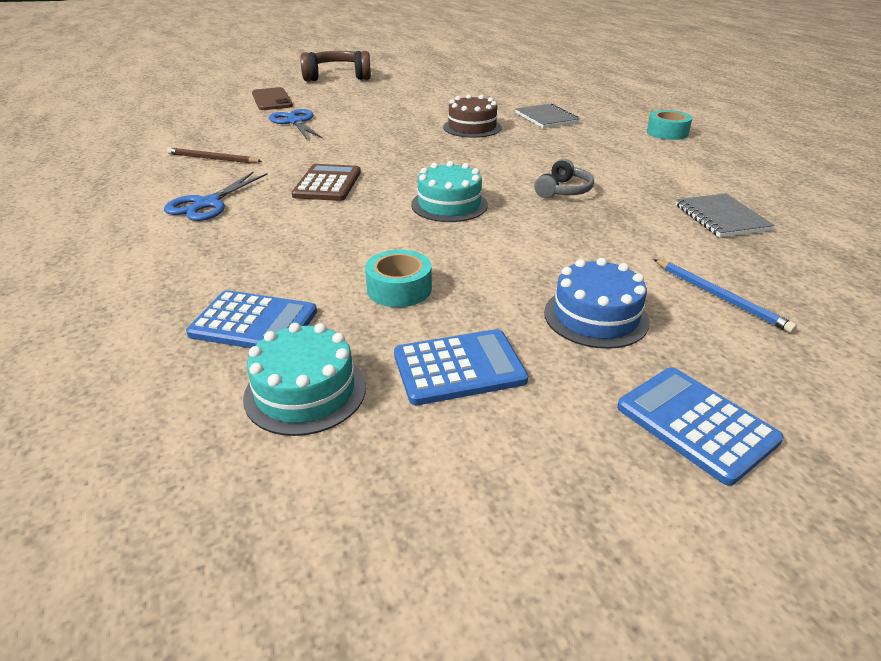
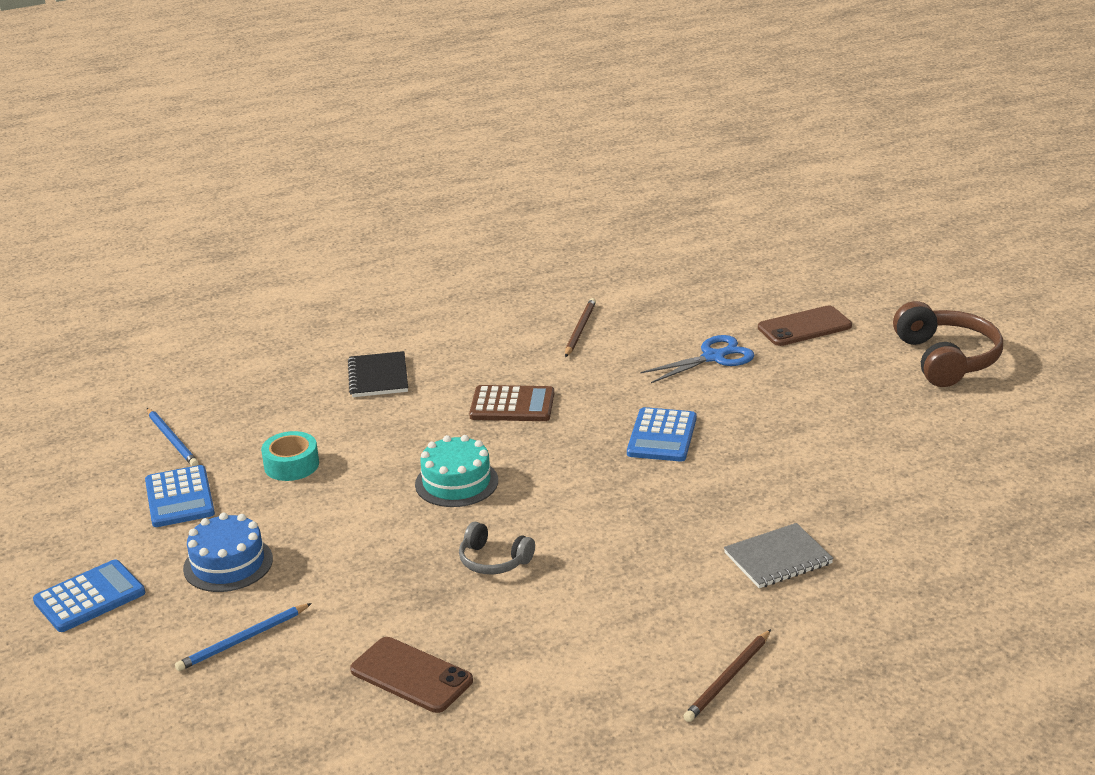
camera: 90 degrees right, 5 degrees down
(207, 204) = (463, 350): blue scissors -> none
(230, 245) = (378, 377): none -> black notebook
(254, 323) = (256, 408): blue calculator -> blue calculator (662, 436)
(305, 391) = (172, 440): turquoise cake -> blue pencil
(472, 127) = (718, 491): brown cake -> none
(667, 133) = (728, 678): turquoise tape -> brown pencil
(721, 218) = (411, 675): grey notebook -> brown phone

